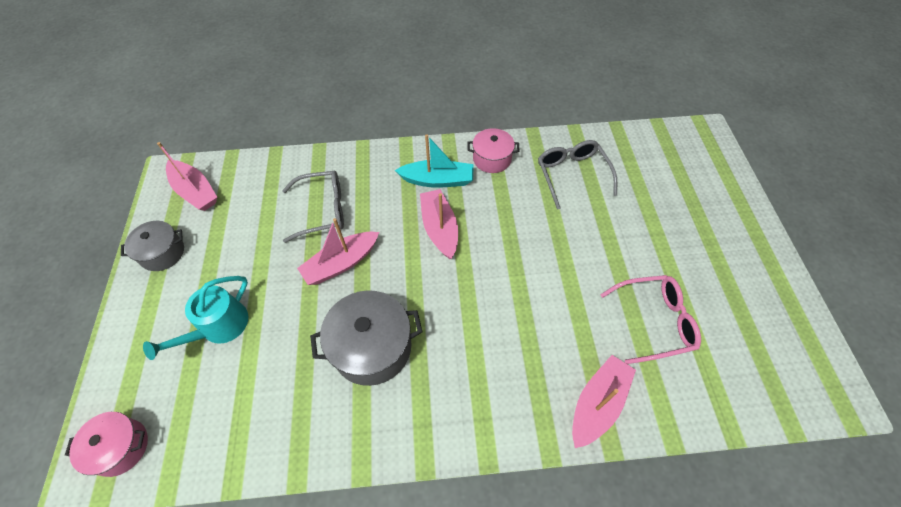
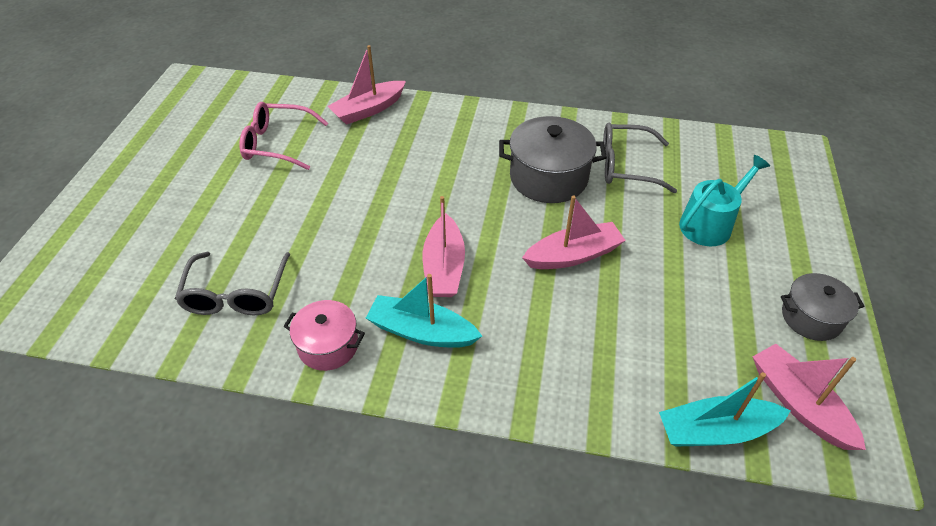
camera: 165 degrees left, 10 degrees down
(120, 447) = (774, 158): pink pot -> none
(251, 166) = (715, 431): none -> turquoise boat
(323, 210) = (594, 326): grey glasses -> grey glasses (626, 166)

